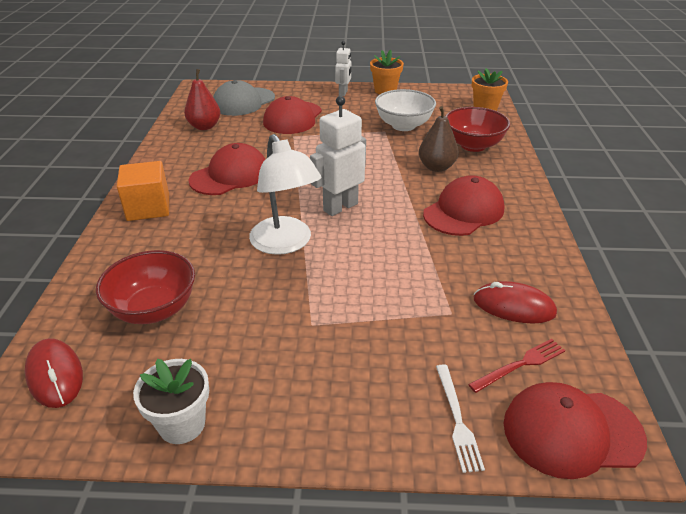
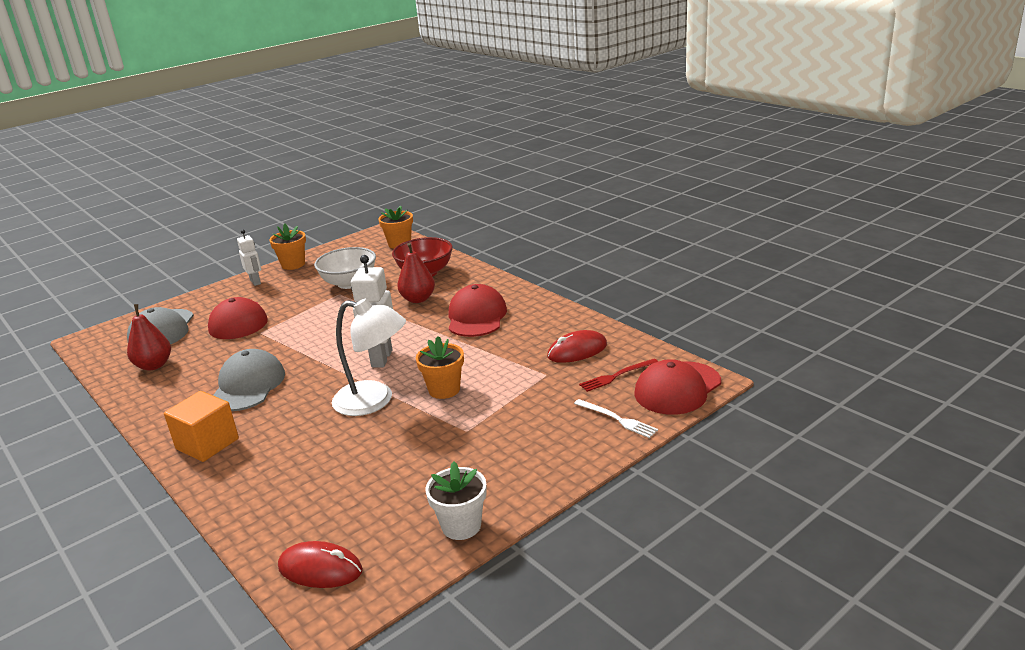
camera: 40 degrees left, 10 degrees down
(154, 309) = (334, 492): red bowl -> none
(230, 175) = (248, 386): red cap -> grey cap
(347, 269) = (444, 390): none -> orange flower pot
(436, 167) = (418, 299): brown pear -> red pear
(520, 364) = (617, 376): red fork -> red fork turned 135 degrees counterclockwise

